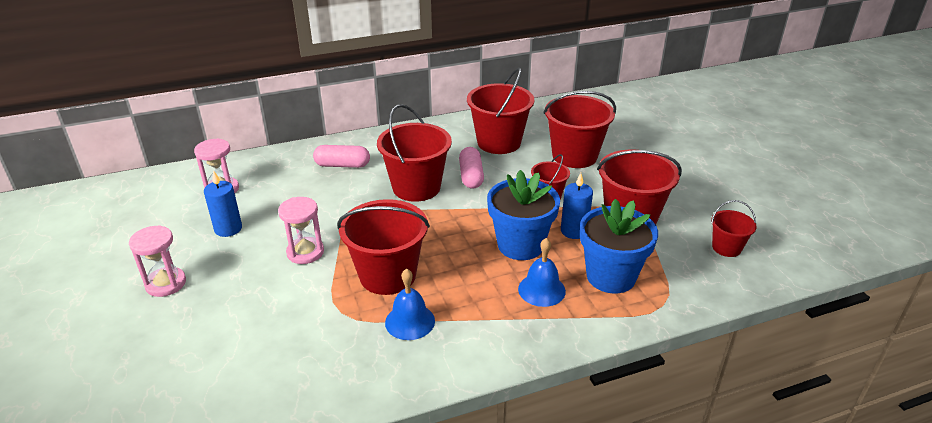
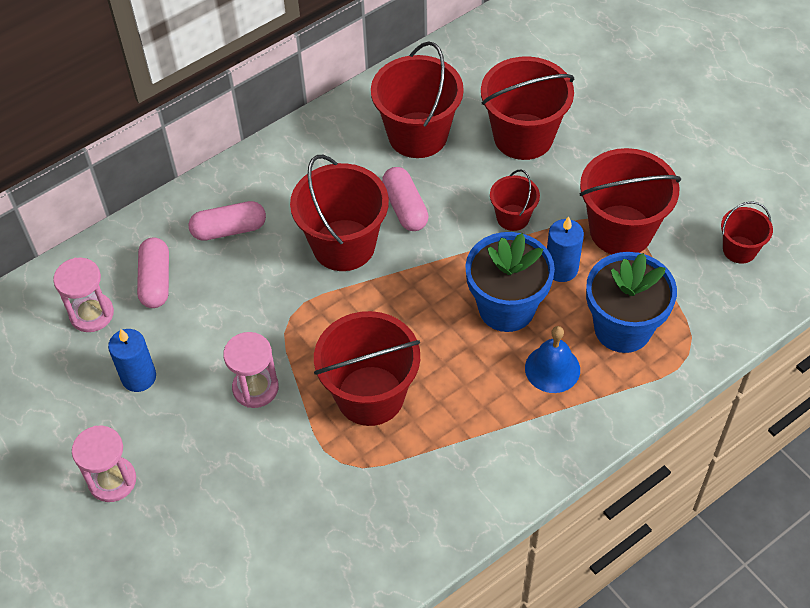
camera: 15 degrees left, 20 degrees up
(276, 181) = (156, 281): none -> pink capsule
(410, 321) = (423, 453): blue bell -> none

